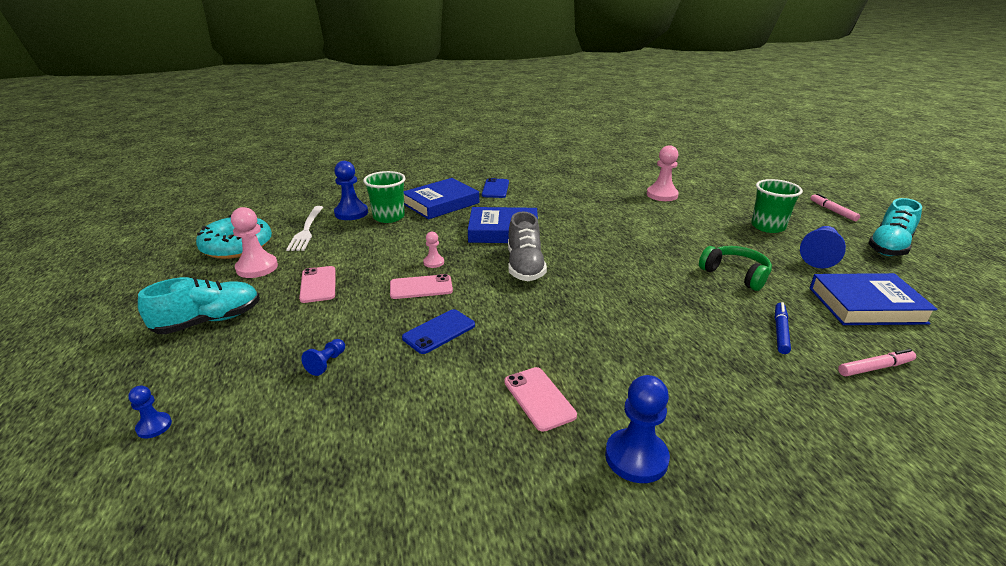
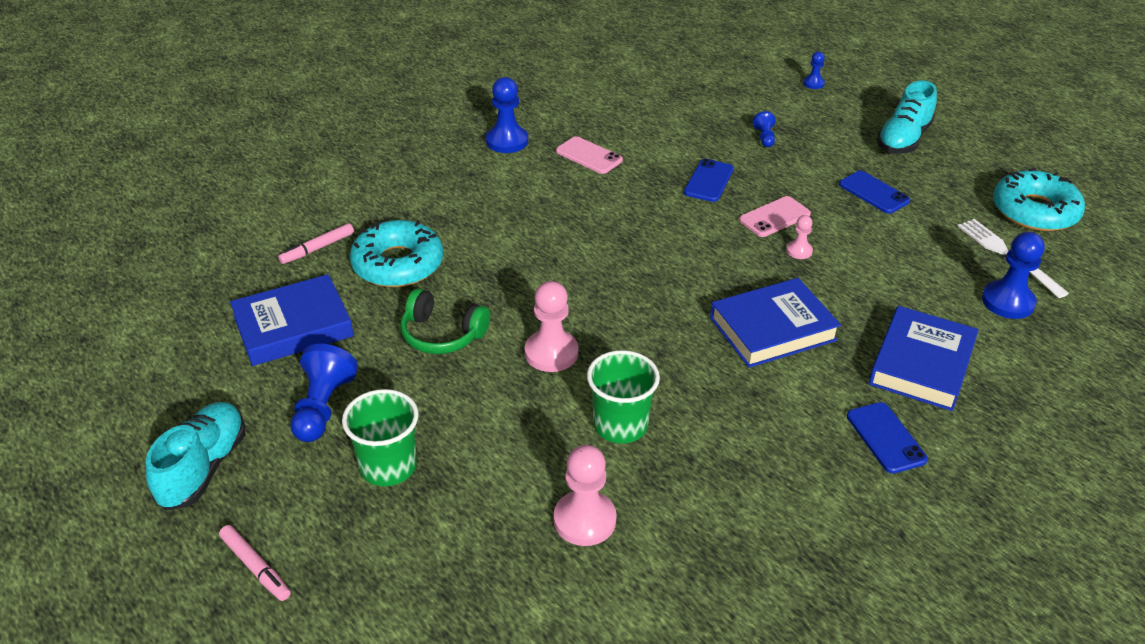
camera: 155 degrees right, 10 degrees up
(257, 267) = (962, 193): pink pawn -> pink pawn (551, 353)
(318, 284) = (874, 193): pink phone -> blue phone
(389, 217) = (949, 309): green cup -> green cup (620, 425)
(525, 266) = (695, 275): grey shoe -> none
(780, 332) = (398, 264): blue marker -> turquoise donut

